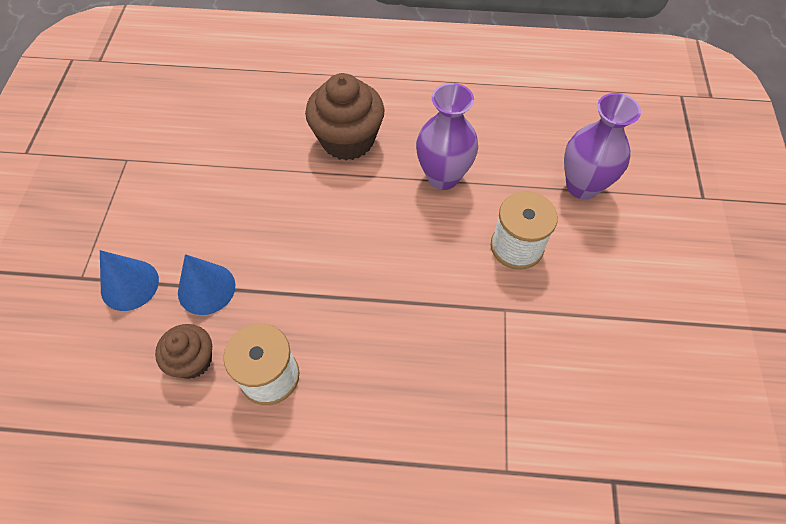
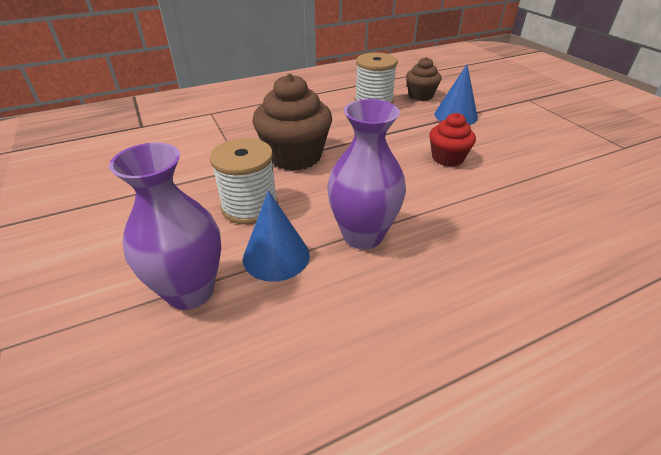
camera: 150 degrees right, 20 degrees down
(129, 285) = (499, 104): blue cone -> blue cone (276, 256)
(297, 224) = (447, 158): none -> red cupcake
(347, 140) = (493, 229): brown cupcake -> brown cupcake (295, 156)

